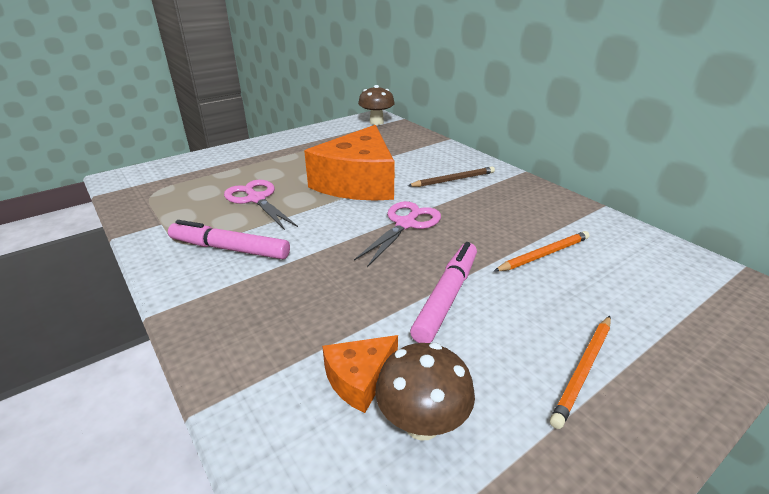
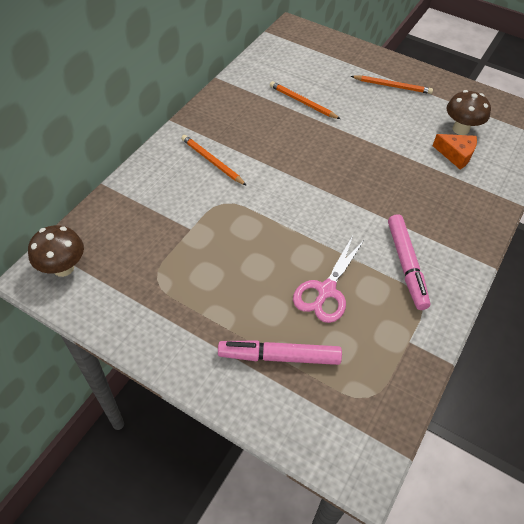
camera: 115 degrees left, 20 degrees up
(358, 182) = (251, 226): orange cheese -> none
(406, 224) = (306, 173): pink scissors -> none
(446, 297) = (374, 137): pink marker -> pink marker (279, 356)
(453, 180) = (212, 161): brown pencil -> orange pencil

